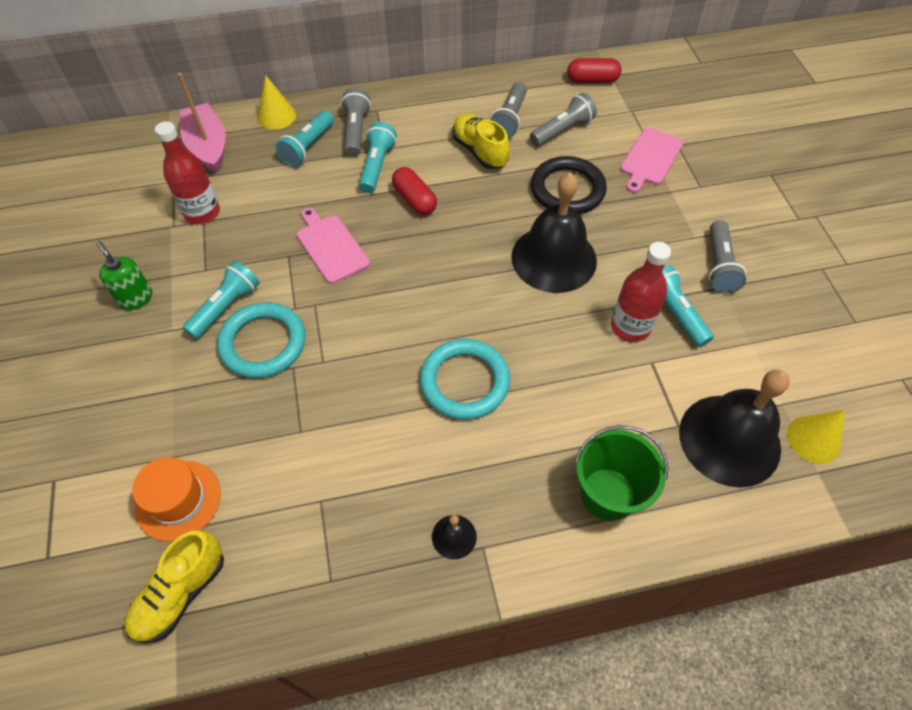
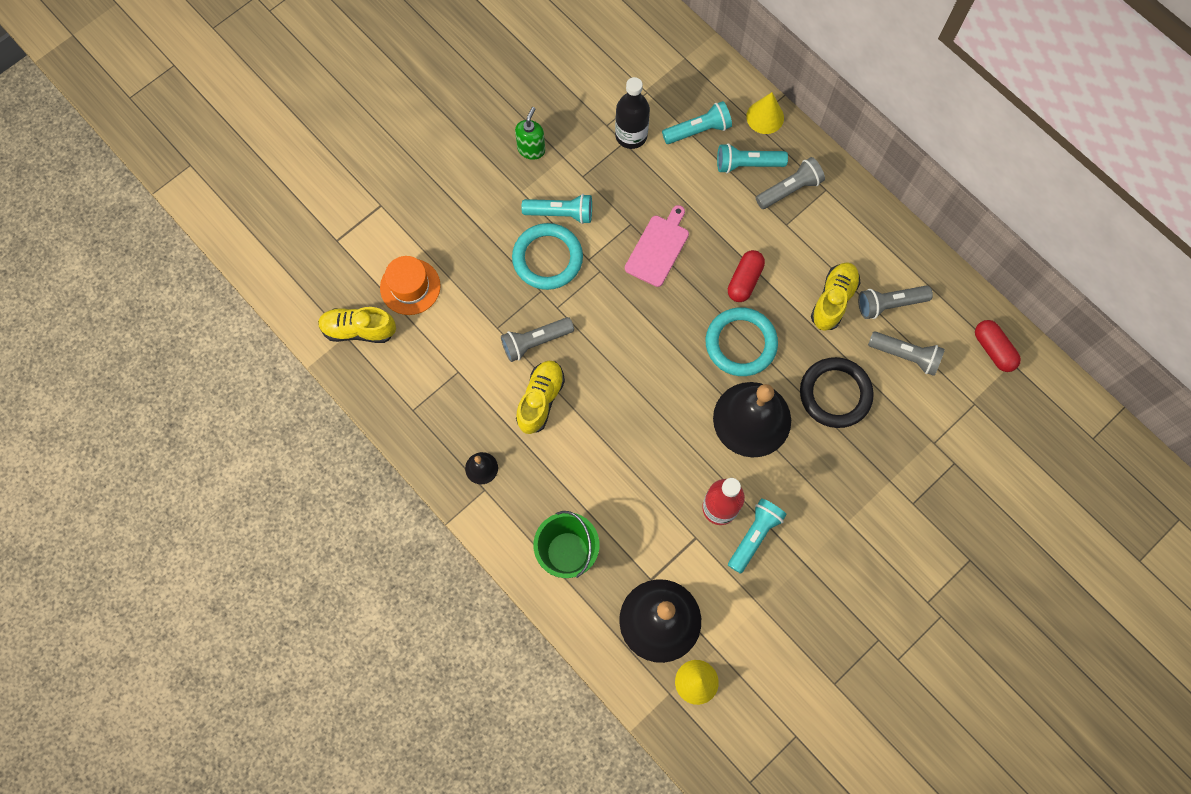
camera: 60 degrees right, 15 degrees up
(202, 212) = (631, 135): red bottle -> black bottle
(208, 147) = (697, 91): pink boat -> none
(376, 166) = (761, 230): turquoise flashlight -> turquoise flashlight (698, 130)
(413, 430) = (540, 400): none -> yellow shoe
(464, 382) = (598, 412): turquoise ring -> turquoise ring (740, 343)
(650, 158) = (920, 446): pink cutting board -> none
(719, 266) = (827, 553): grey flashlight -> grey flashlight (535, 342)

